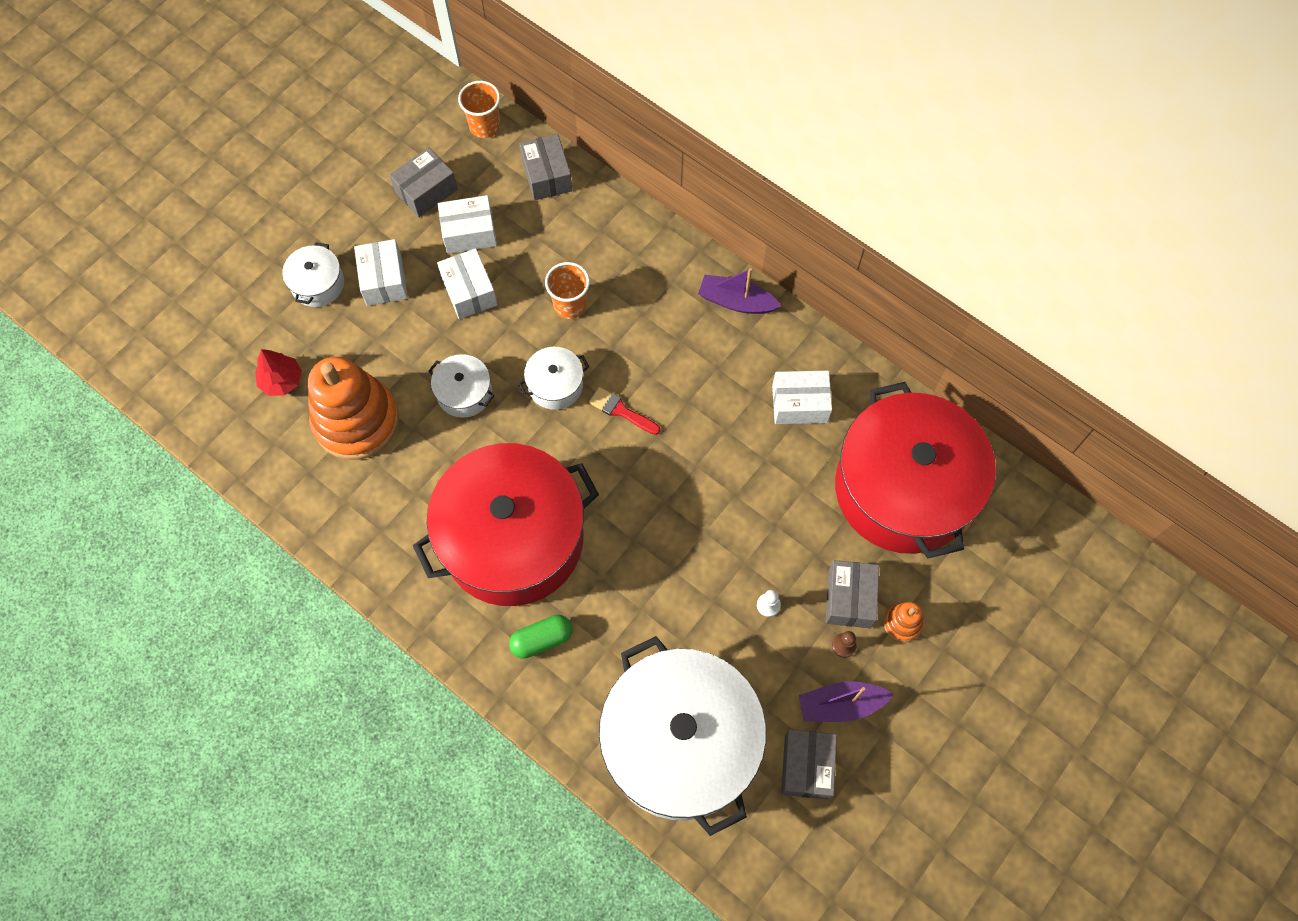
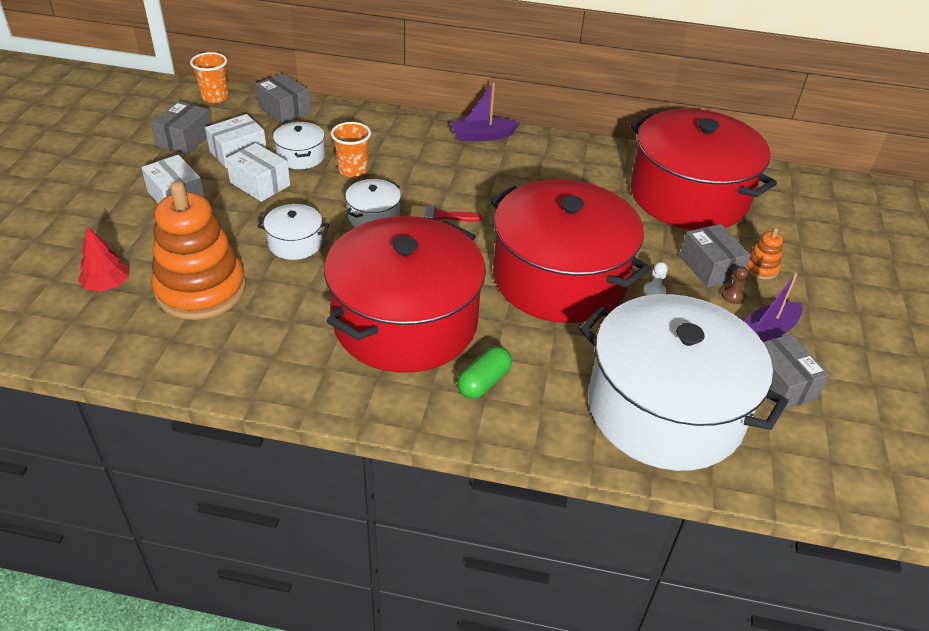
camera: 30 degrees left, 25 degrees down
(318, 284) = (112, 215): white pot -> white pot (301, 156)
(687, 547) = (559, 278): none -> red pot
(799, 404) = (574, 174): white box -> none

